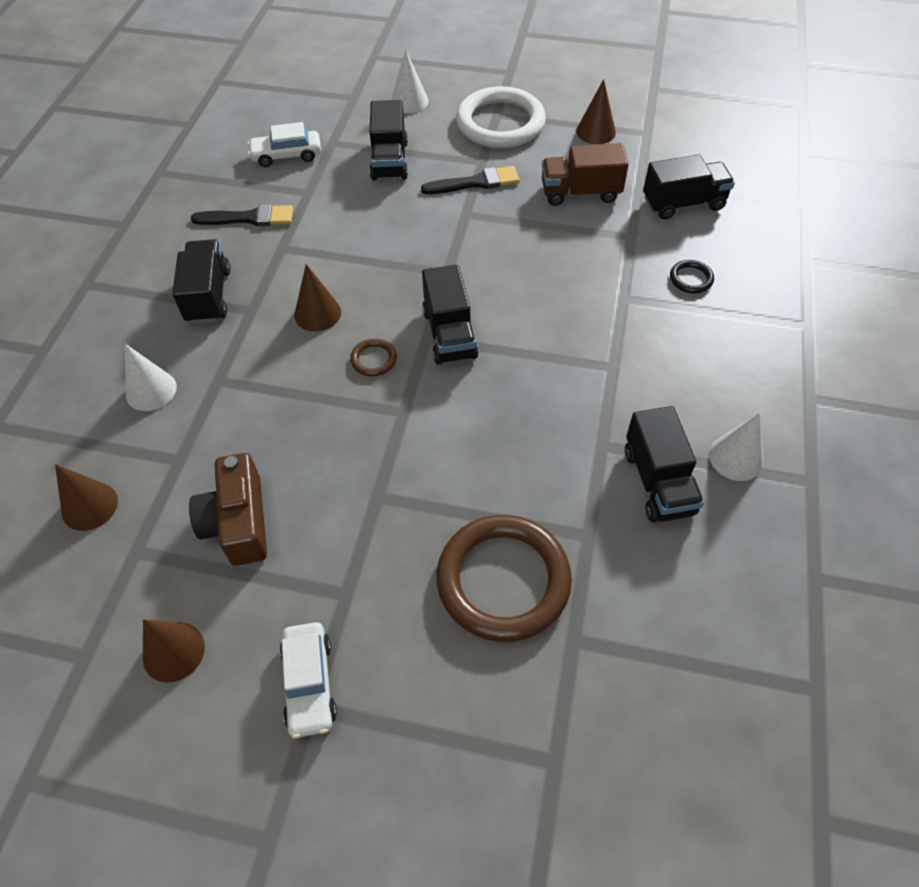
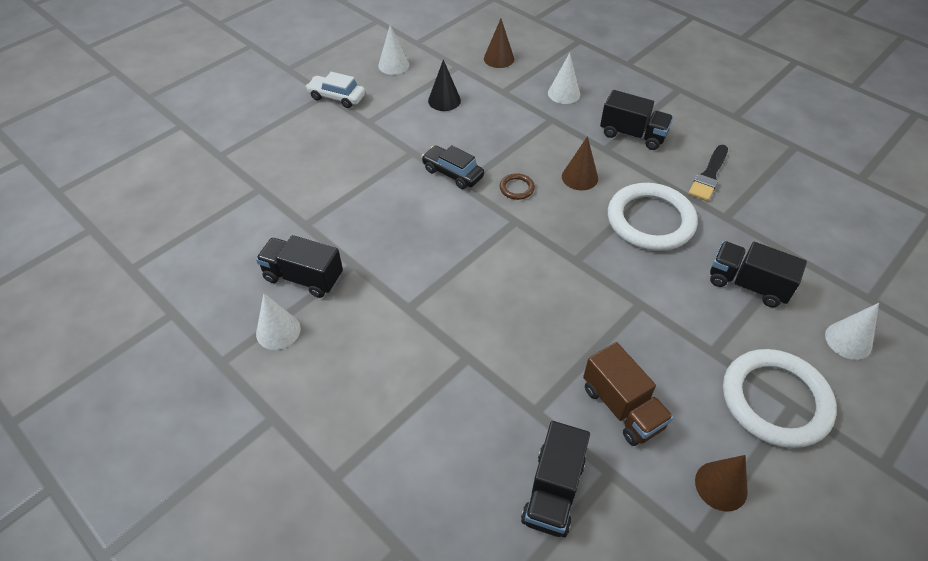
camera: 120 degrees right, 5 degrees down
(173, 651) = (393, 65): brown cone -> white cone
(238, 522) = (444, 100): brown camera -> black cone
(286, 155) = (786, 221): white car -> none
(350, 239) = (650, 220): none -> white ring
(389, 432) = (452, 173): none -> black car
(449, 334) = (510, 234): black truck -> none
(476, 182) = (682, 332): black brush -> none
(503, 580) = (317, 178): brown ring -> none
(580, 193) = (622, 407): brown truck -> brown truck turned 120 degrees clockwise
(691, 279) = (452, 423): black ring -> none

